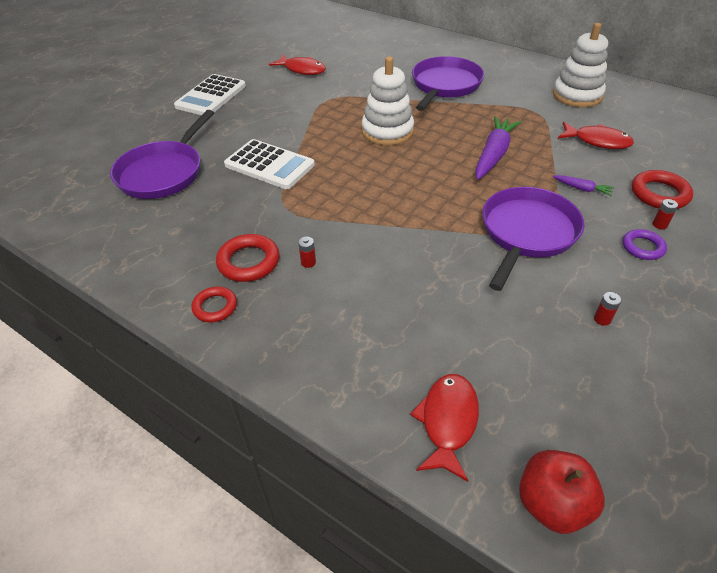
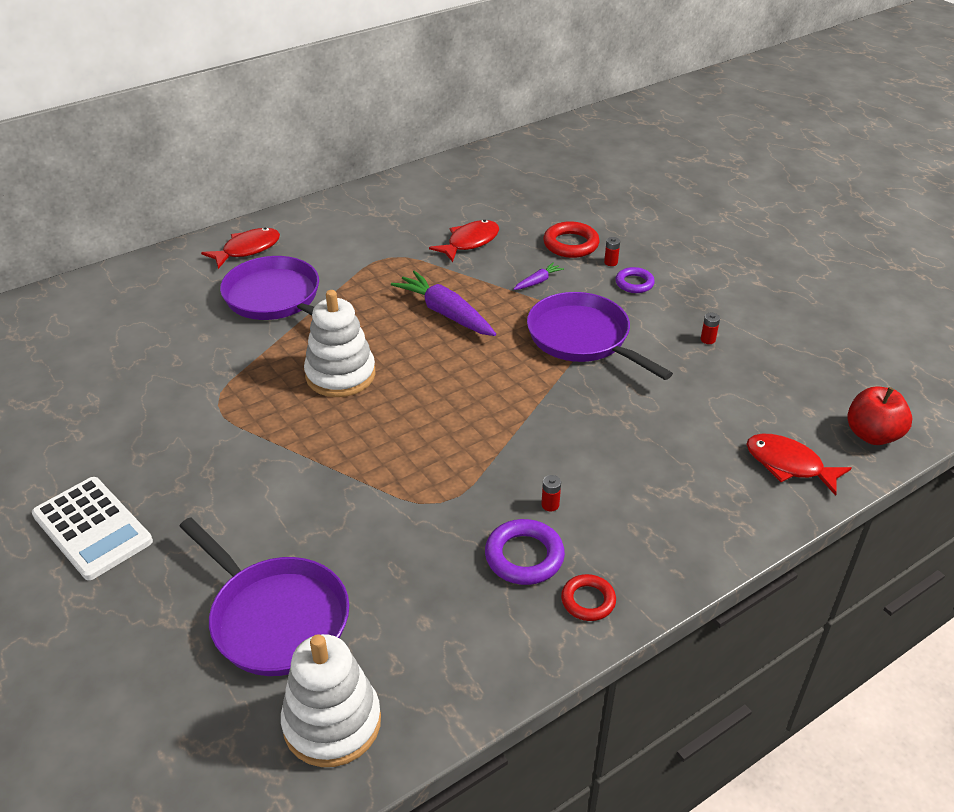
camera: 70 degrees left, 5 degrees down
(248, 262) = (524, 556): red ring -> purple ring
(269, 165) = (337, 498): white calculator -> none
(302, 70) = (108, 410): red fish -> red fish (247, 249)
(577, 95) = (379, 220): white stacking toy -> white stacking toy (332, 723)

